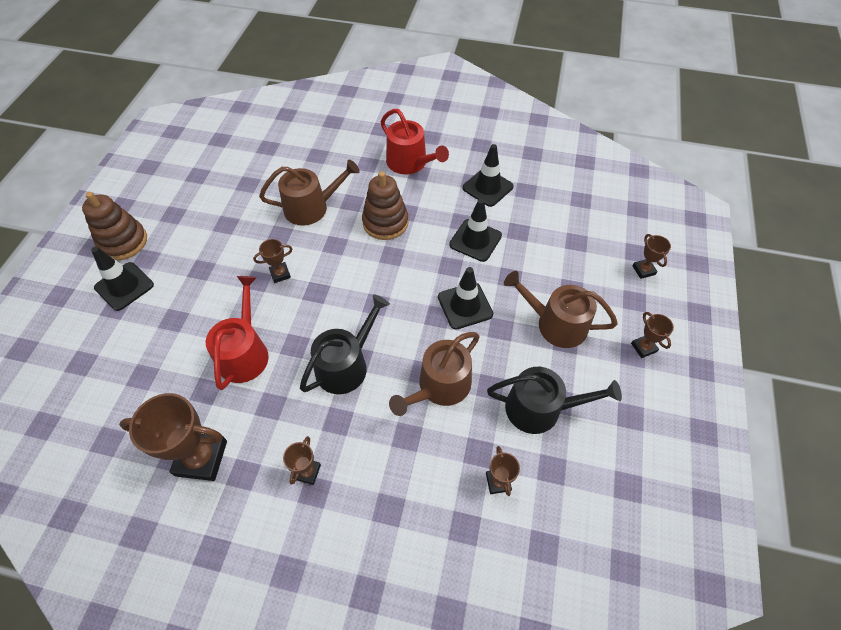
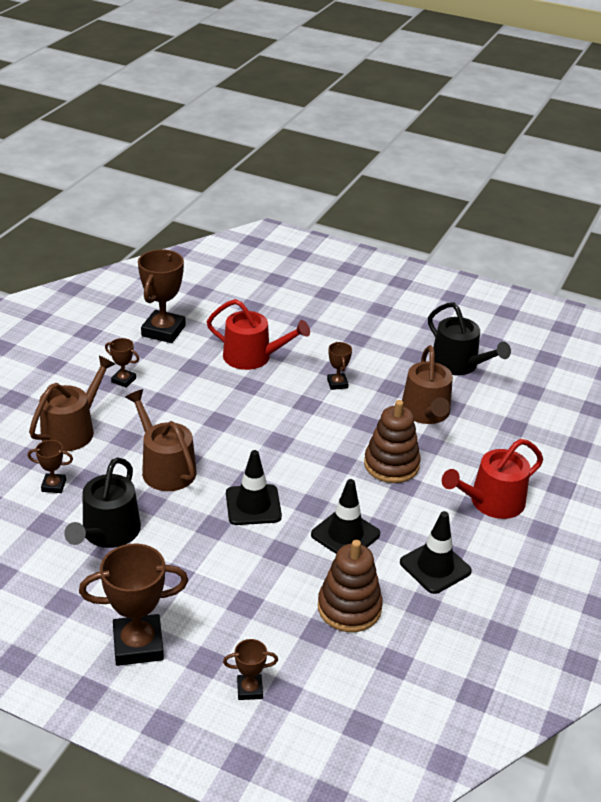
camera: 100 degrees right, 20 degrees down
(123, 242) = (403, 298): brown stacking toy -> brown stacking toy (349, 608)
(124, 286) = (349, 298): black traffic cone -> none
(346, 364) = (215, 412): black watering can -> black watering can (459, 364)
(555, 324) = (201, 574): brown watering can -> brown watering can (72, 430)
(643, 347) = (138, 644): brown trophy -> brown trophy, size x1.98

